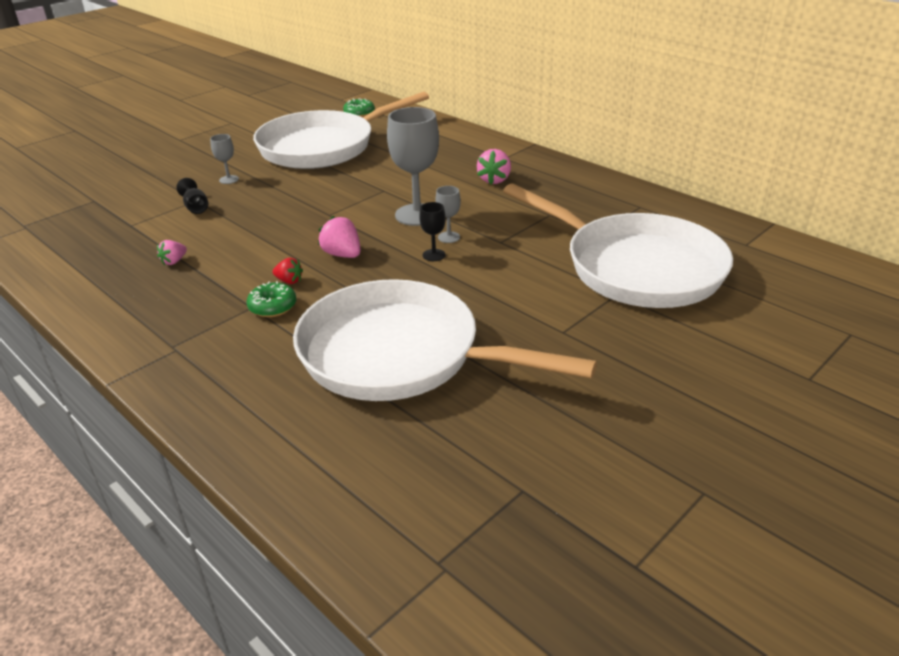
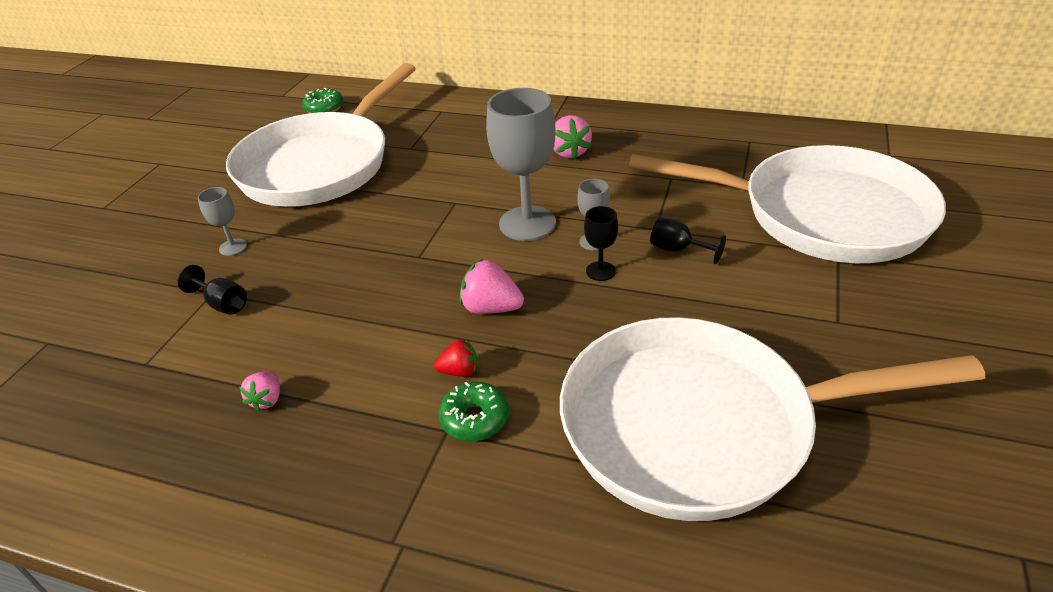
camera: 25 degrees left, 5 degrees up
(501, 258) = (678, 250): none -> black goblet

